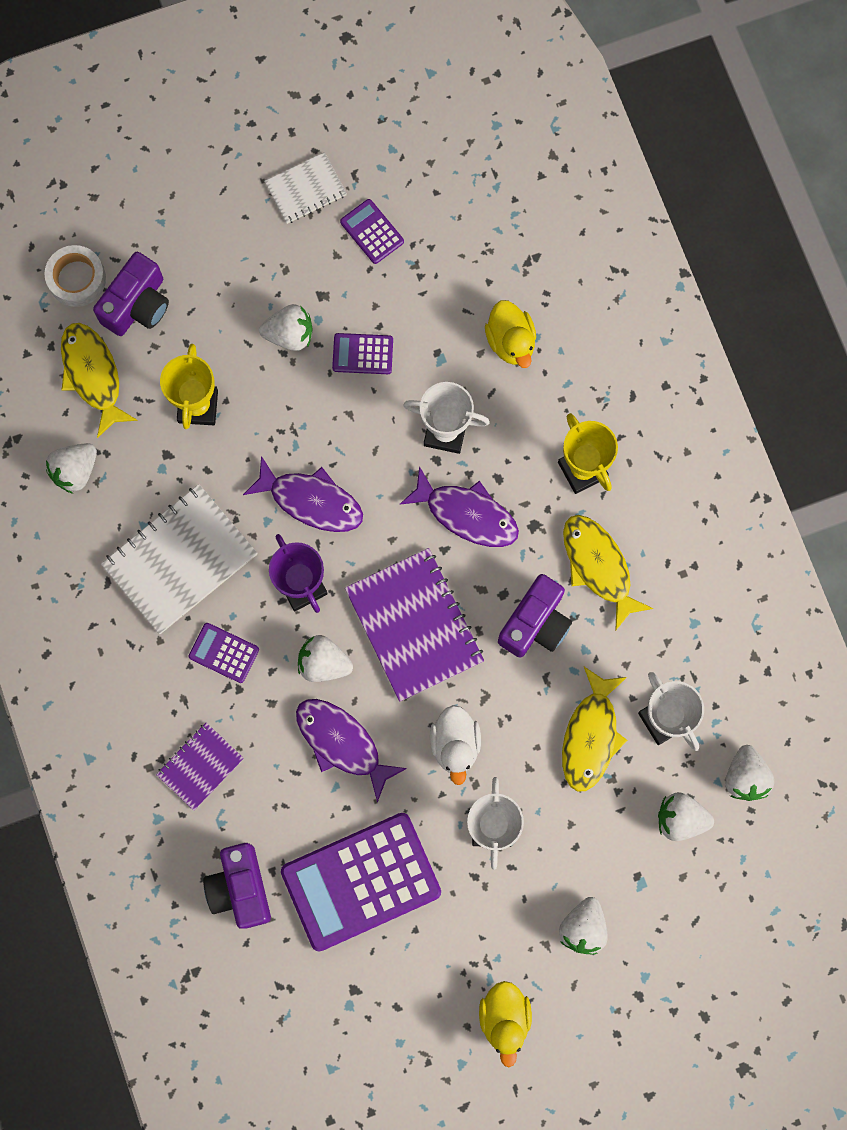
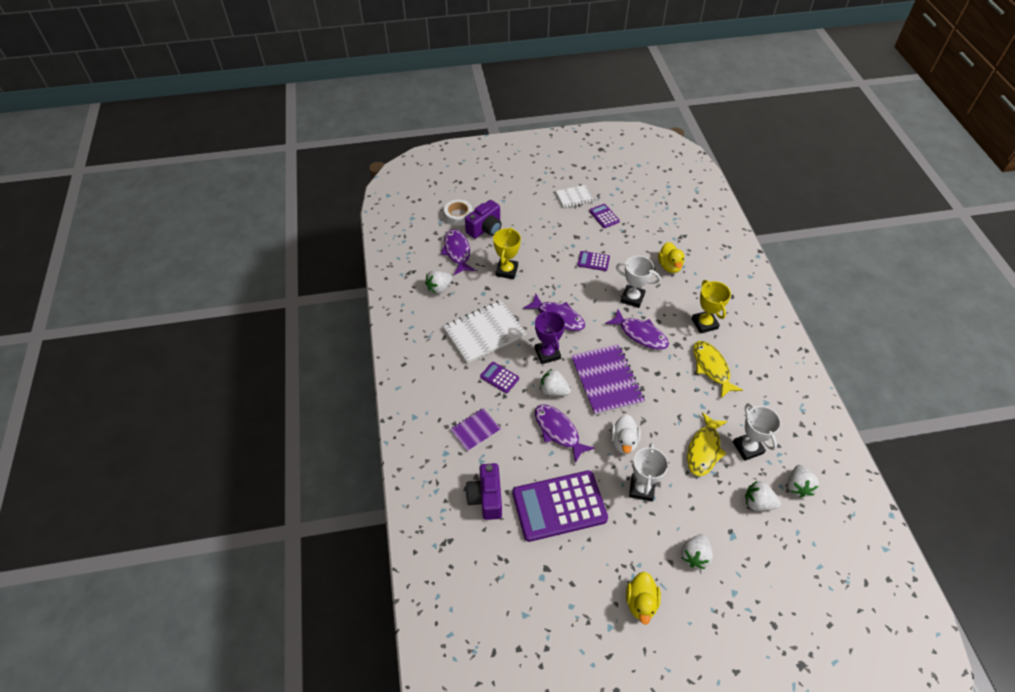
camera: 10 degrees right, 25 degrees down
(93, 375) = (457, 252): yellow fish -> purple fish
(289, 334) = (558, 249): white strawberry -> none
(535, 623) = (674, 389): purple camera -> none

